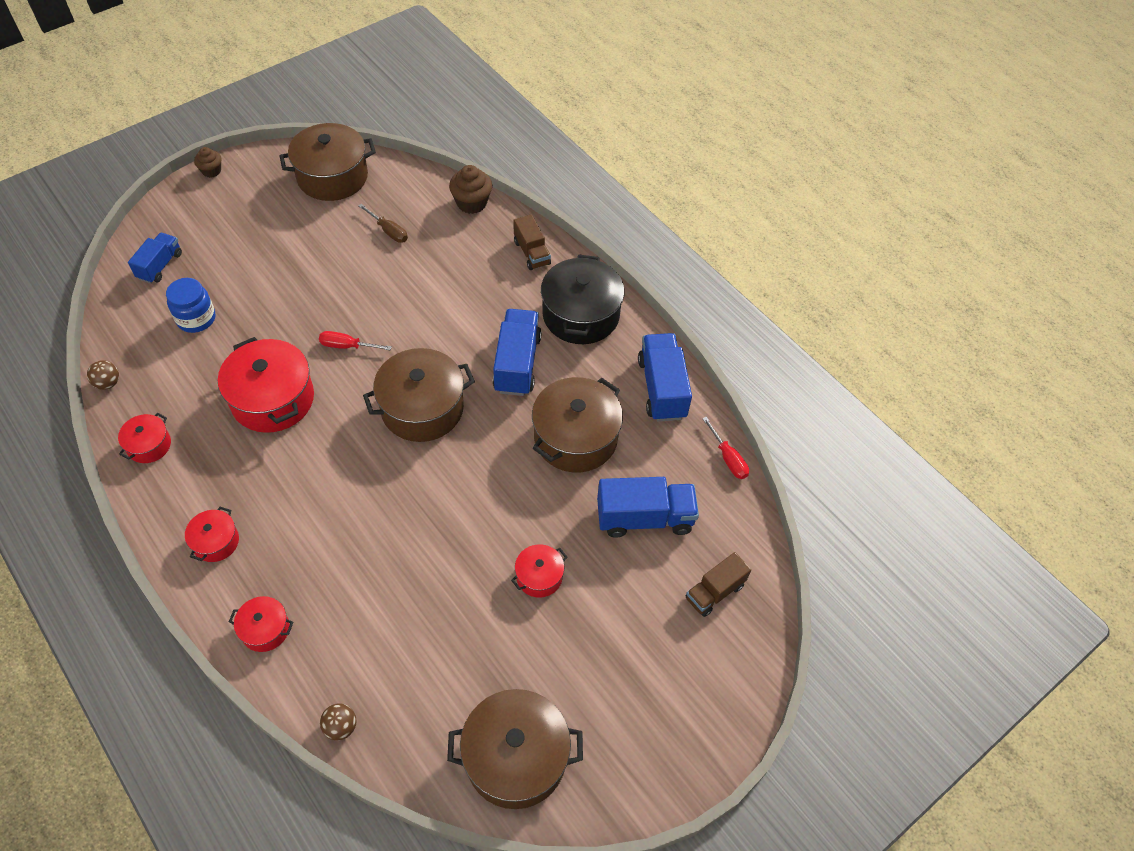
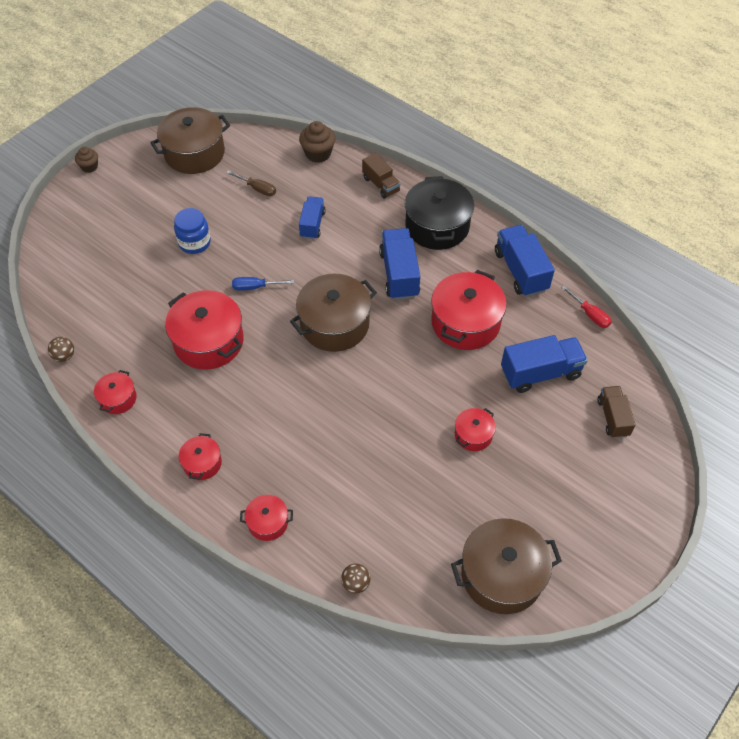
camera: 10 degrees left, 0 degrees up
(160, 266) = (74, 252): blue truck -> blue truck (312, 224)
(196, 319) = (120, 289): blue jar -> blue jar (194, 243)
(347, 346) = (255, 287): red screwdriver -> blue screwdriver
(575, 438) = (465, 323): brown pot -> red pot
(714, 592) = (613, 417): brown truck -> brown truck turned 135 degrees clockwise

